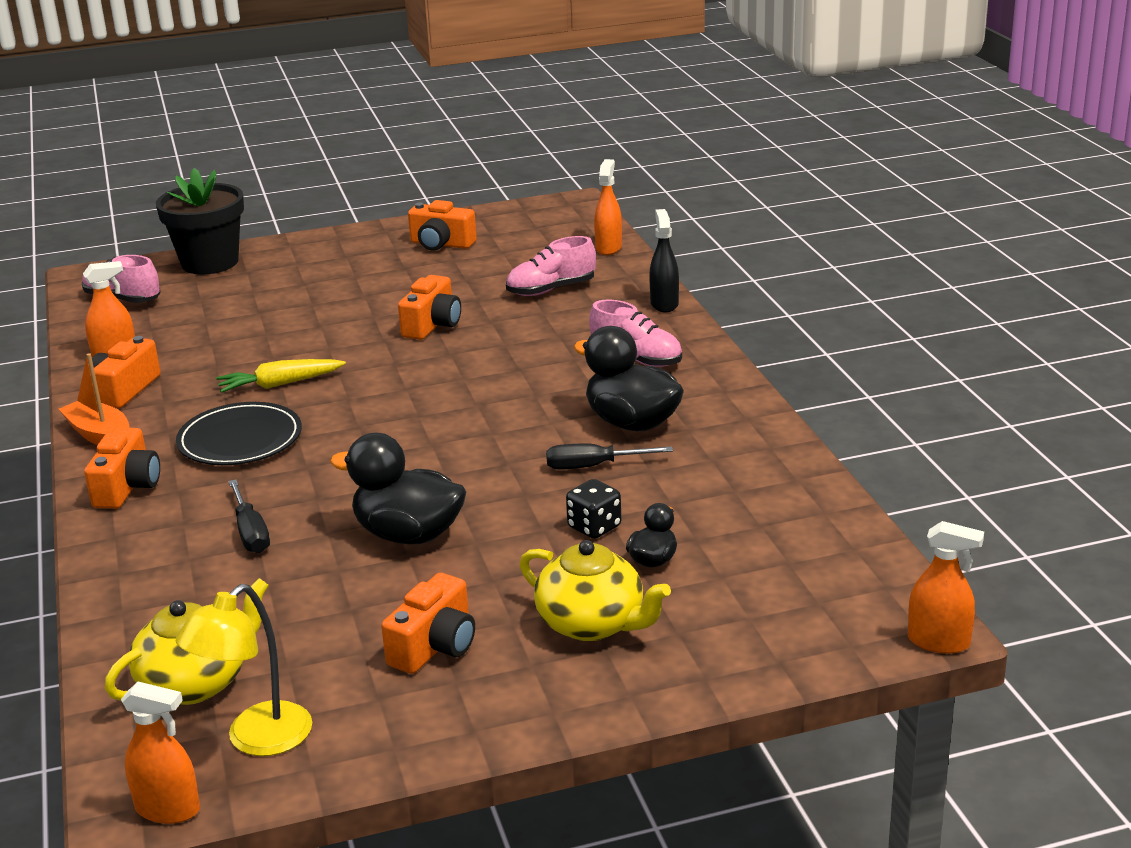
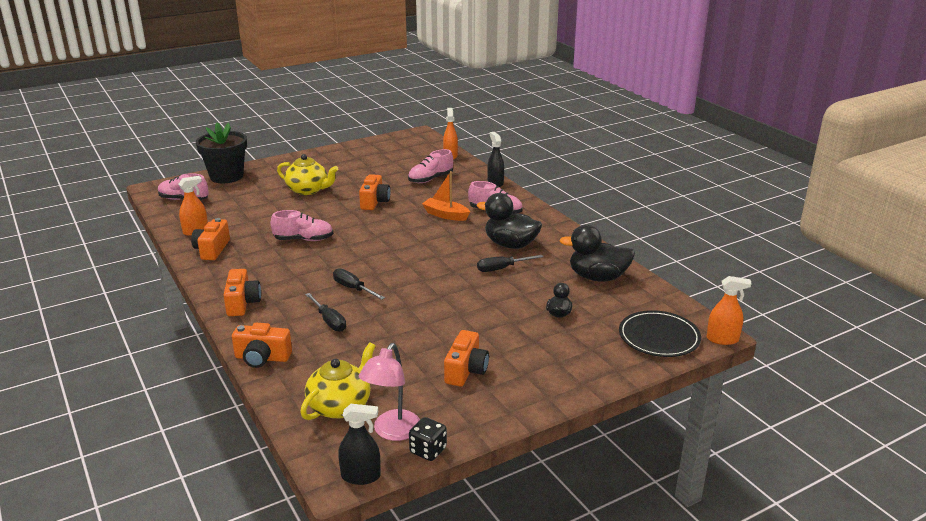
camera: 15 degrees left, 0 degrees up
(100, 435) = (210, 276): orange boat -> orange boat (445, 215)
(168, 809) = (361, 476): orange spray bottle -> black spray bottle
(240, 440) = (296, 271): black plate -> black plate (659, 337)
(257, 740) = (392, 432): yellow lamp -> pink lamp
(280, 384) = (303, 239): yellow carrot -> pink shoe
(318, 479) = (353, 288): none -> black screwdriver
(408, 535) = (420, 313): black duck -> black duck (597, 277)
(441, 244) = (357, 159): orange camera -> orange camera (262, 358)
(592, 624) = (544, 349): yellow teapot -> yellow teapot (308, 190)
(594, 527) = (519, 300): black dice -> black dice (428, 450)

